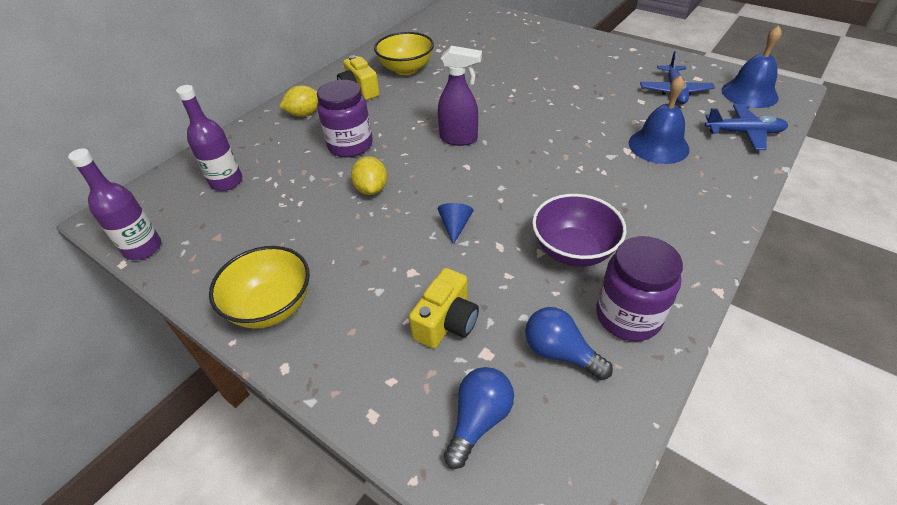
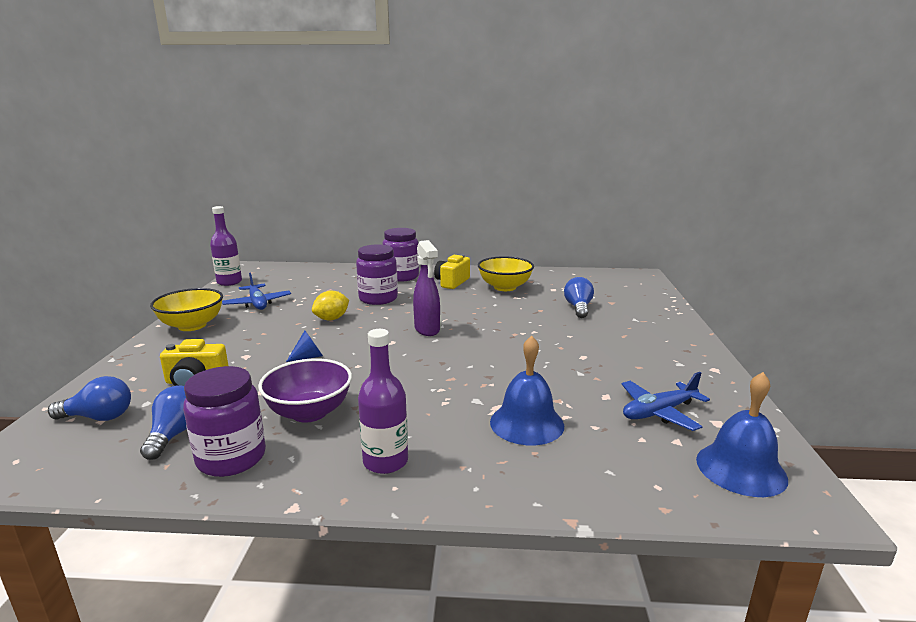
camera: 55 degrees right, 25 degrees down
(226, 182) = (305, 280): purple bottle -> purple bottle (385, 461)
(304, 114) = (401, 277): yellow lemon -> purple jar
(489, 54) = (578, 308): none -> blue light bulb
(744, 133) = (629, 479): blue plane -> blue plane (257, 303)

